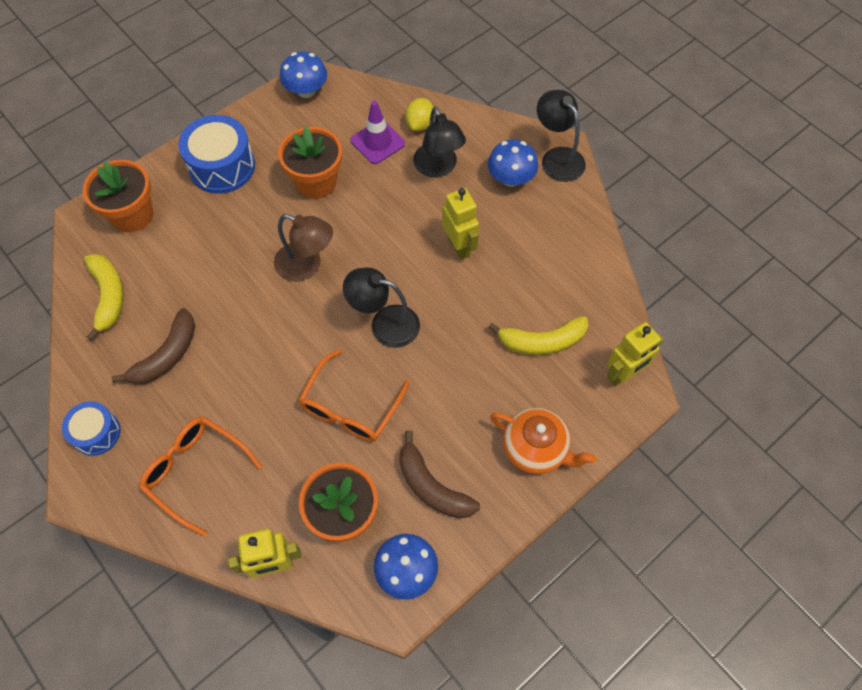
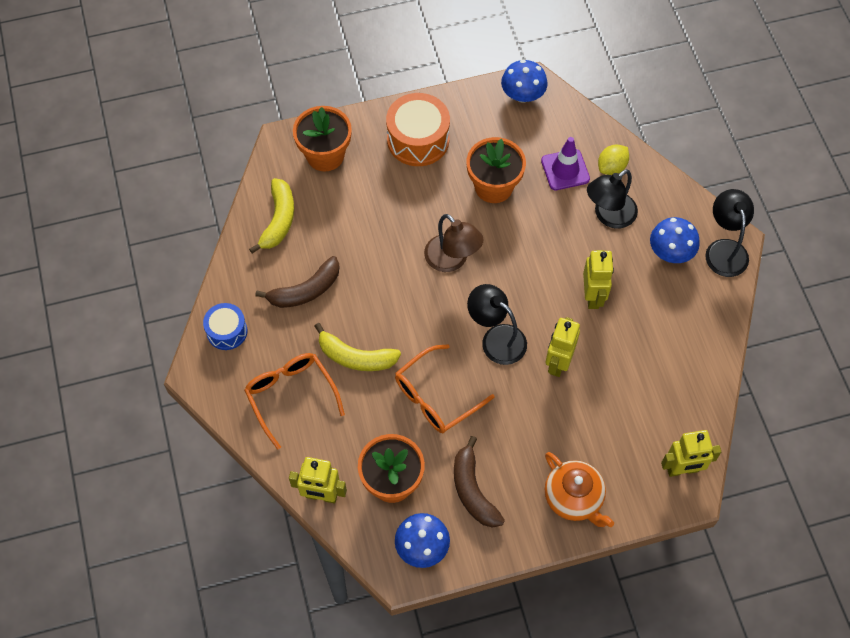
camera: 25 degrees right, 0 degrees up
(222, 166) = (418, 140): blue drum -> orange drum
(438, 168) = (609, 216): black lamp -> black lamp turned 45 degrees clockwise
(456, 322) = (558, 363): none -> yellow robot
(542, 341) = (625, 411): yellow banana -> yellow banana (355, 357)

